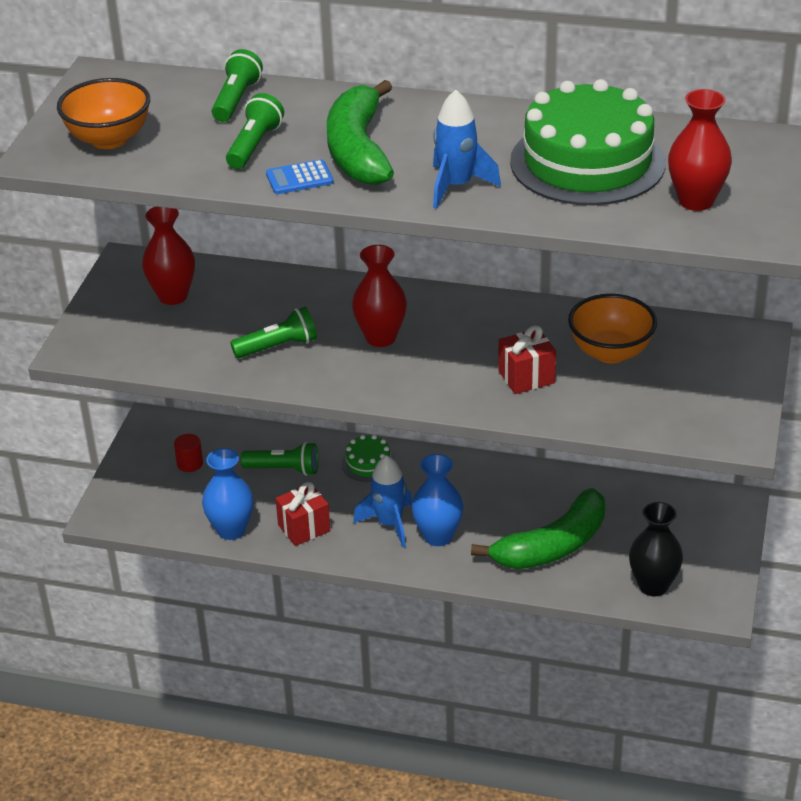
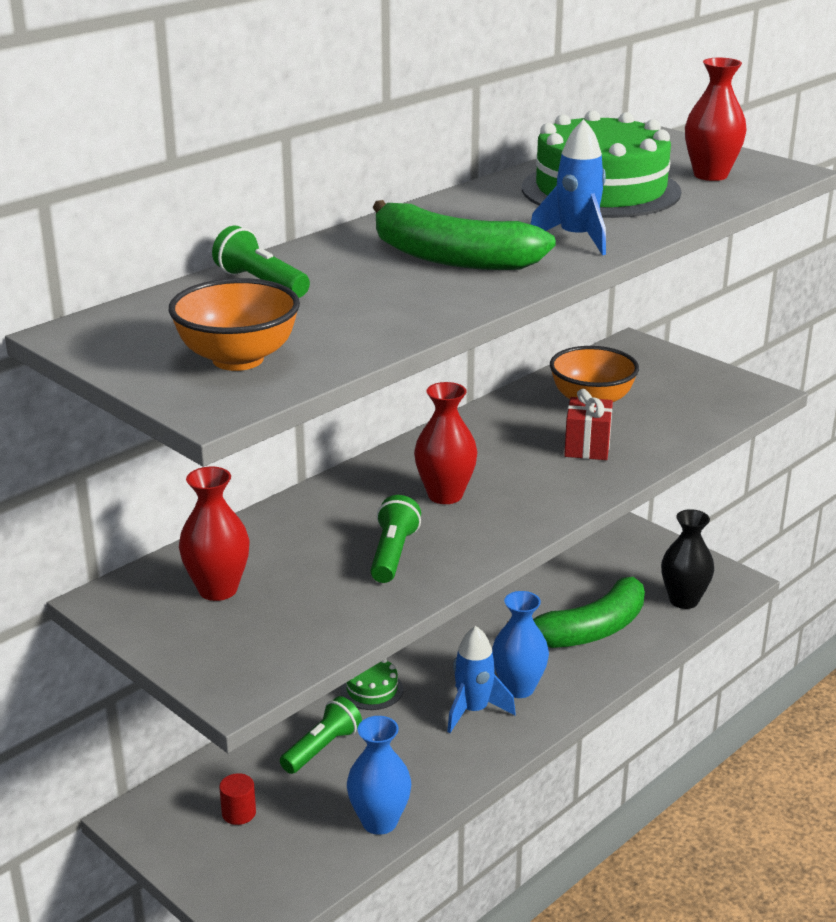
camera: 60 degrees left, 10 degrees down
(254, 145) = (371, 296): green flashlight -> none
(299, 178) = (469, 292): blue calculator -> none
(304, 528) = (426, 768): red gift -> none
(552, 546) = (590, 630): green banana -> green banana turned 60 degrees clockwise

